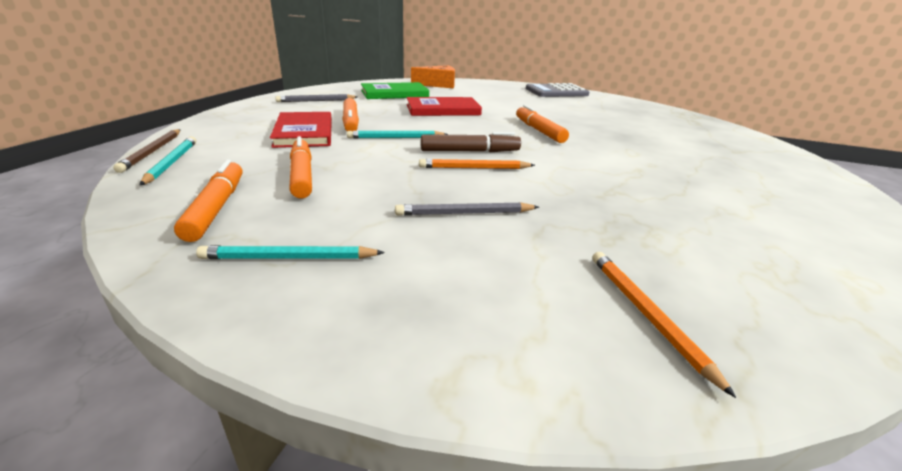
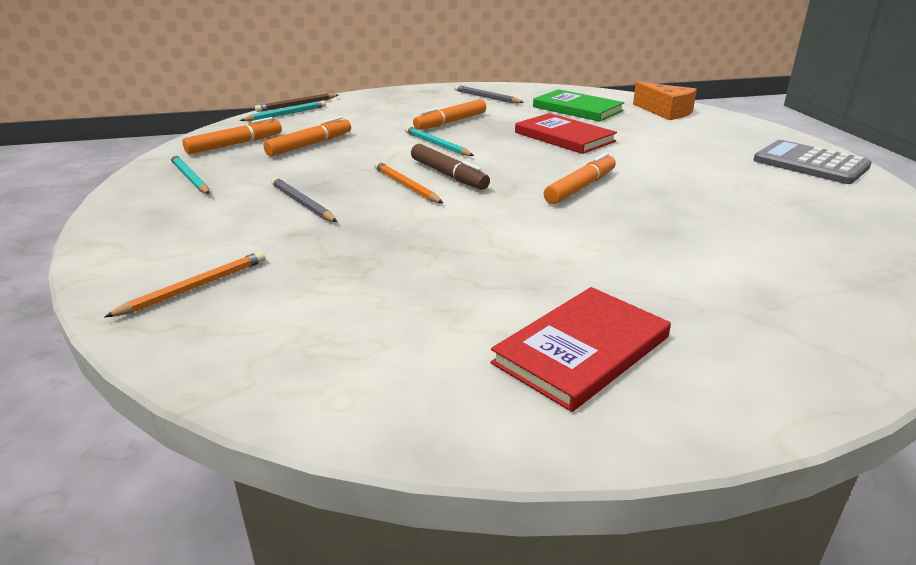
camera: 60 degrees right, 0 degrees up
(304, 133) = (396, 120): red book -> red book (582, 350)

